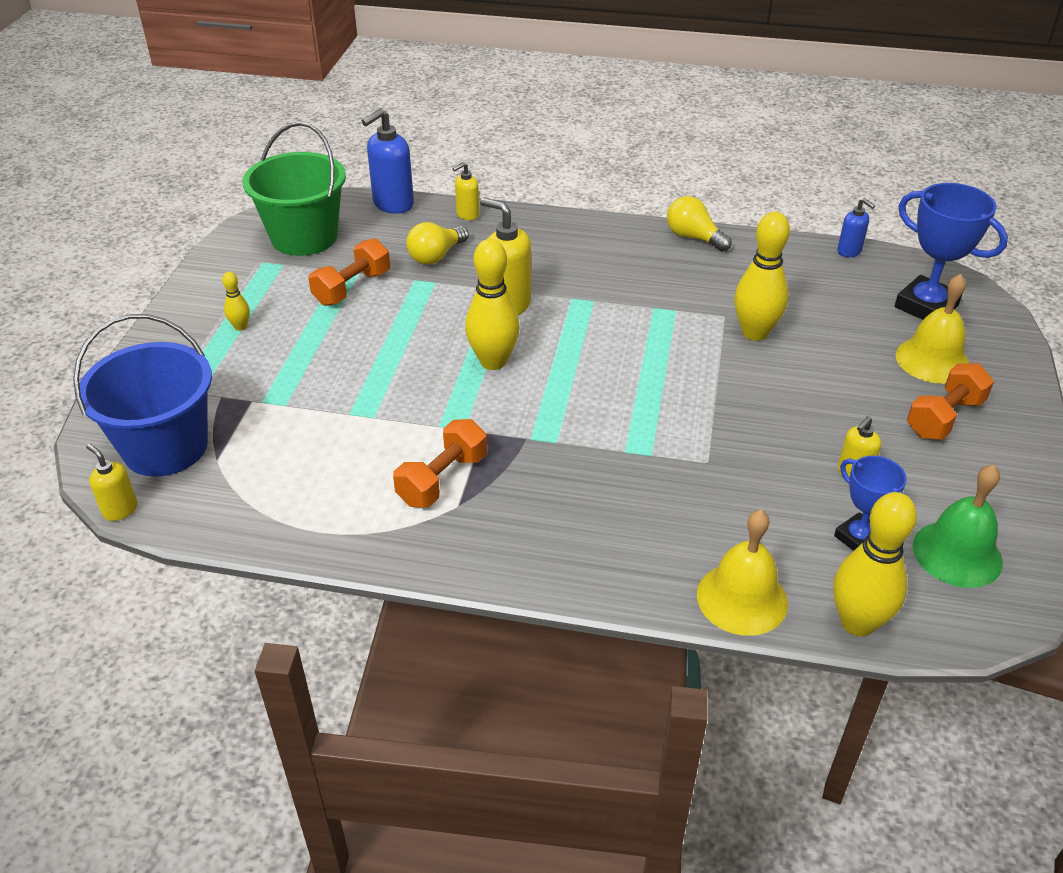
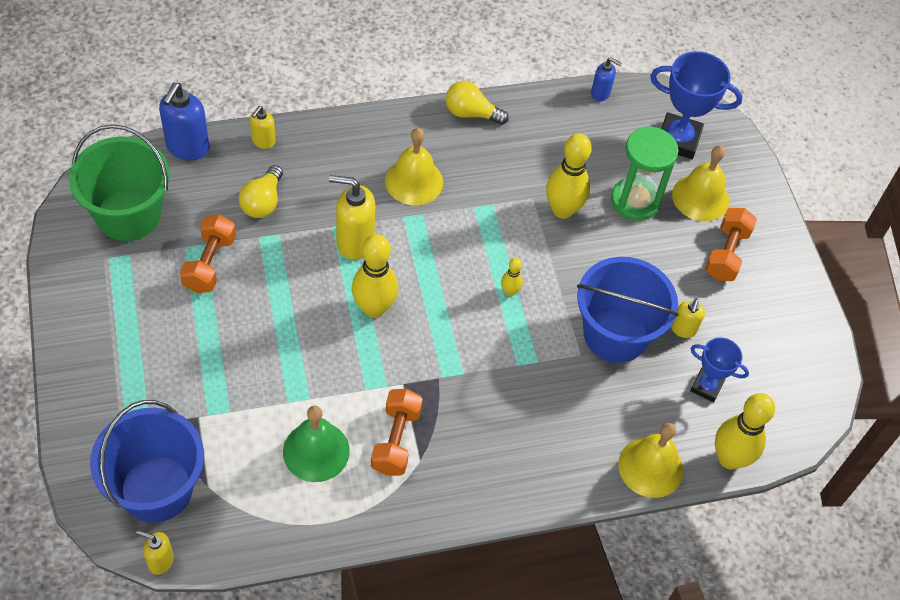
camera: 30 degrees left, 15 degrees up
(240, 327) = (137, 340): yellow bowling pin -> yellow bowling pin (509, 291)
(600, 274) = (414, 181): none -> yellow bell
(762, 455) = (615, 334): none -> blue bucket
(847, 345) = (635, 201): none -> green hourglass
(957, 553) = (772, 377): green bell -> green bell (316, 451)

